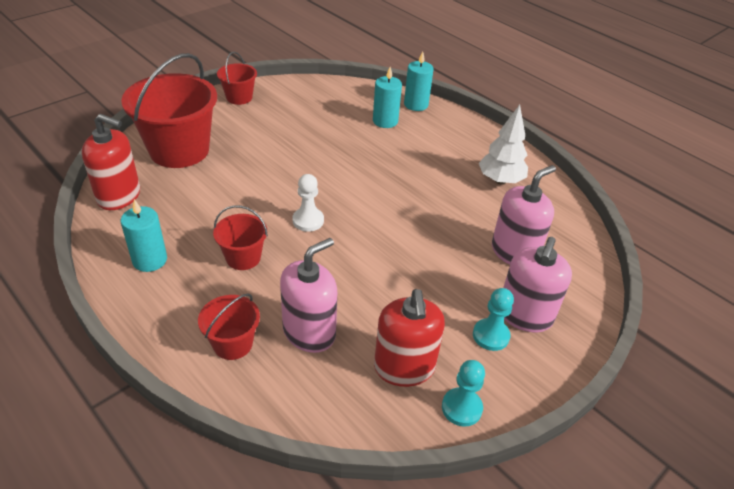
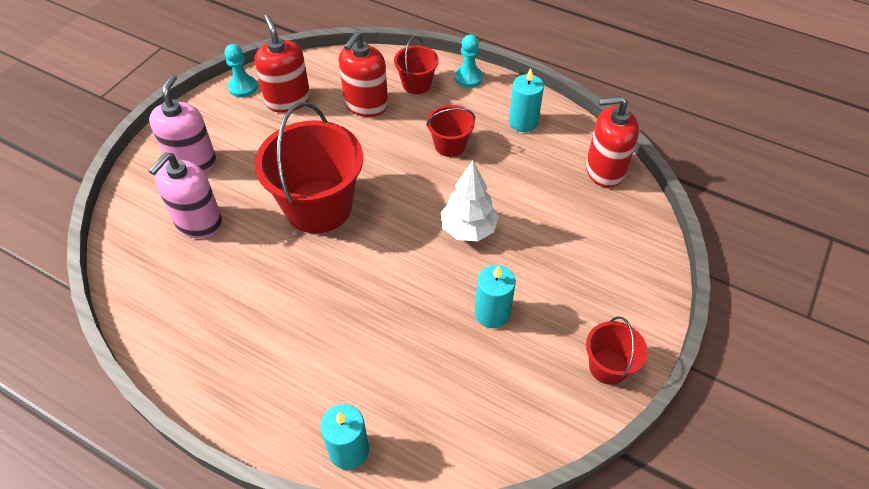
camera: 165 degrees right, 10 degrees up
(179, 150) = (601, 244): red bucket -> red bucket (318, 207)
(308, 220) = (413, 197): white pawn -> none
(309, 332) = (366, 105): pink soap dispenser -> red soap dispenser
(385, 121) = (384, 389): turquoise candle -> turquoise candle (492, 313)
(491, 336) = (222, 138): turquoise pawn -> turquoise pawn (468, 78)
(500, 180) = (211, 321): white tree -> white tree (468, 230)

